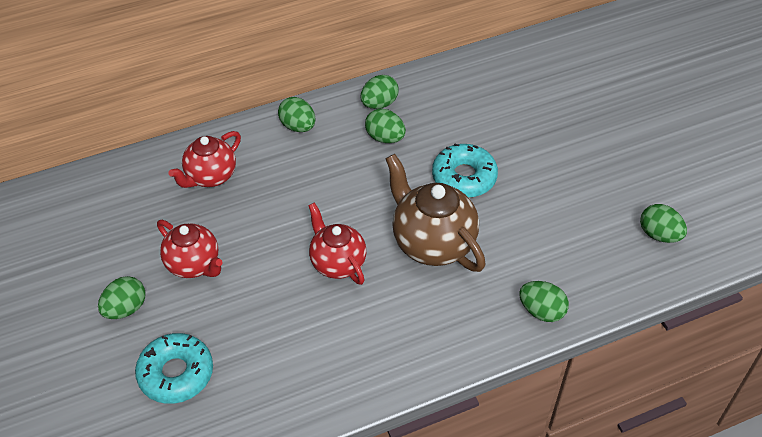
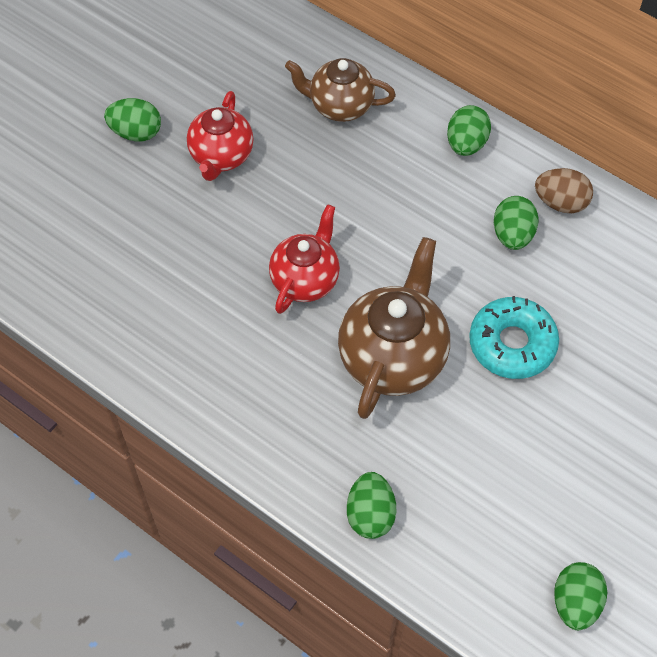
camera: 60 degrees right, 10 degrees up
(176, 373) = (90, 215): turquoise donut -> none
(210, 176) = (340, 106): red teapot -> brown teapot
(379, 104) = (560, 202): green egg -> brown egg

